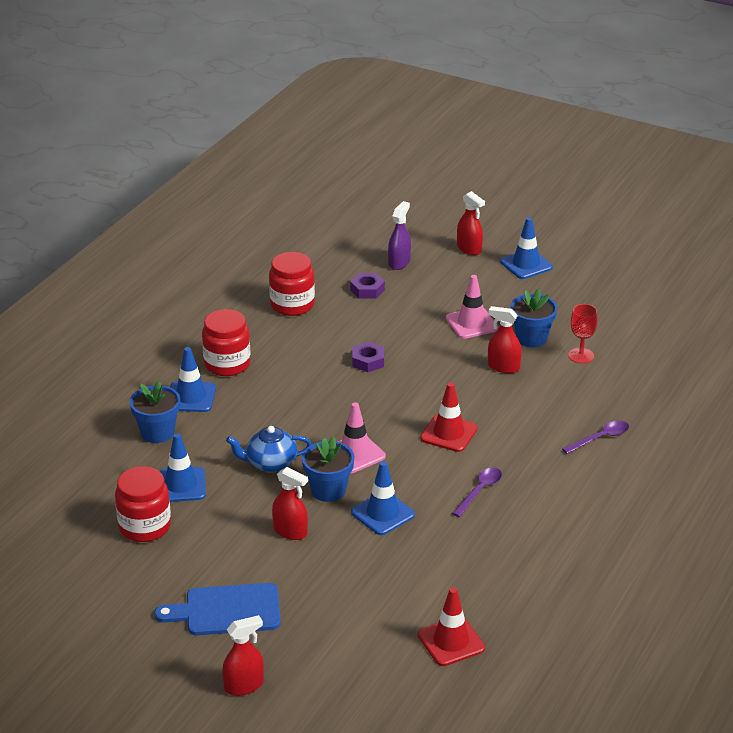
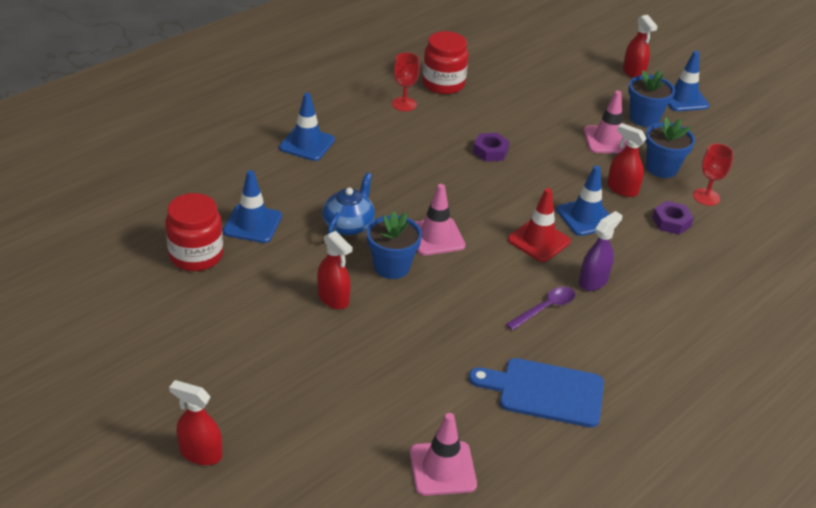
camera: 15 degrees right, 5 degrees up
(157, 432) = (258, 169): blue flower pot -> blue flower pot (644, 118)
(227, 364) = (356, 122): red jar -> none
(227, 610) = (227, 364): blue cutting board -> blue cutting board (545, 392)
(244, 685) = (200, 453): red spray bottle -> red spray bottle turned 150 degrees counterclockwise
(264, 335) = (404, 104): none -> red goblet
(270, 463) = (348, 225): blue teapot -> blue teapot turned 105 degrees clockwise
(367, 290) = (520, 87): purple nut -> purple nut (671, 222)
(383, 513) = (435, 305): blue traffic cone -> blue traffic cone (586, 217)
(399, 262) = (561, 70): purple spray bottle -> purple spray bottle (593, 281)
(451, 642) = (442, 468): red traffic cone -> pink traffic cone
(600, 438) = (695, 286): purple spoon -> none

